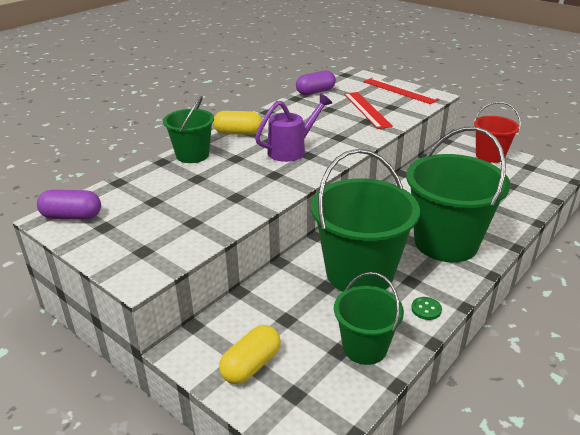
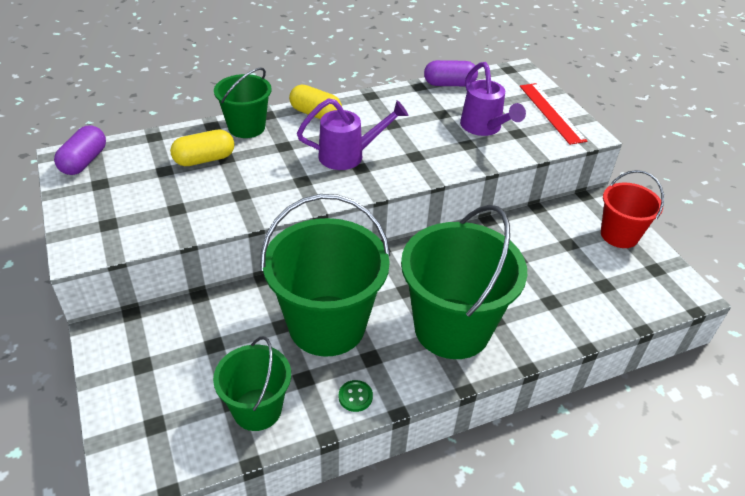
camera: 25 degrees right, 10 degrees up
(72, 216) = (84, 161): purple capsule -> purple capsule turned 75 degrees clockwise
(251, 365) = (143, 377): yellow capsule -> yellow capsule (204, 159)
(367, 109) = (484, 128): red ruler -> purple watering can

